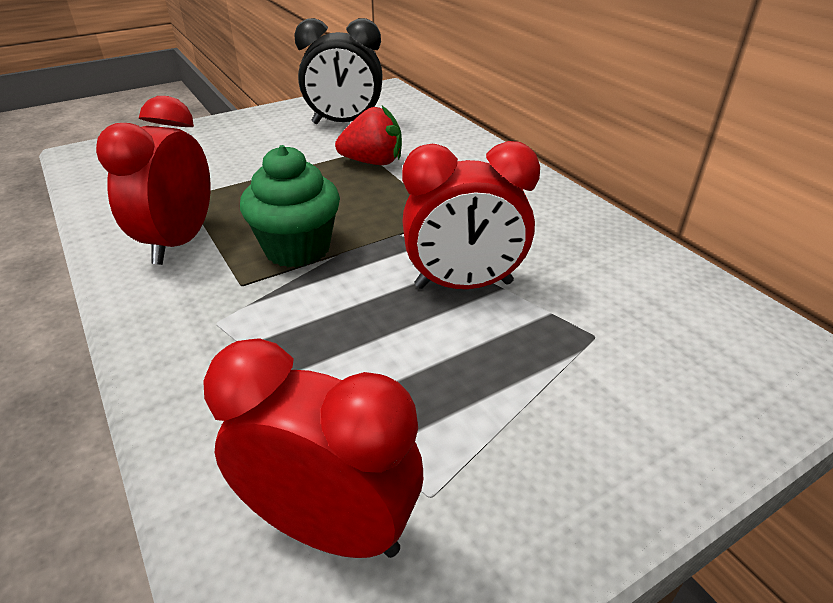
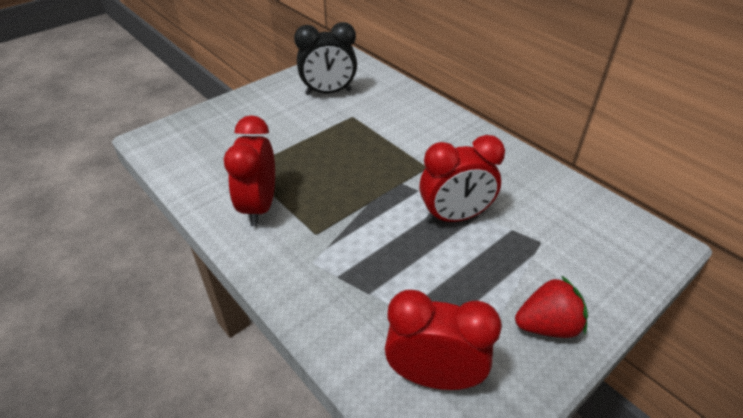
camera: 10 degrees left, 5 degrees up
(297, 249) = (340, 202): green cupcake -> none
(373, 162) = (362, 126): red strawberry -> red strawberry (547, 325)

